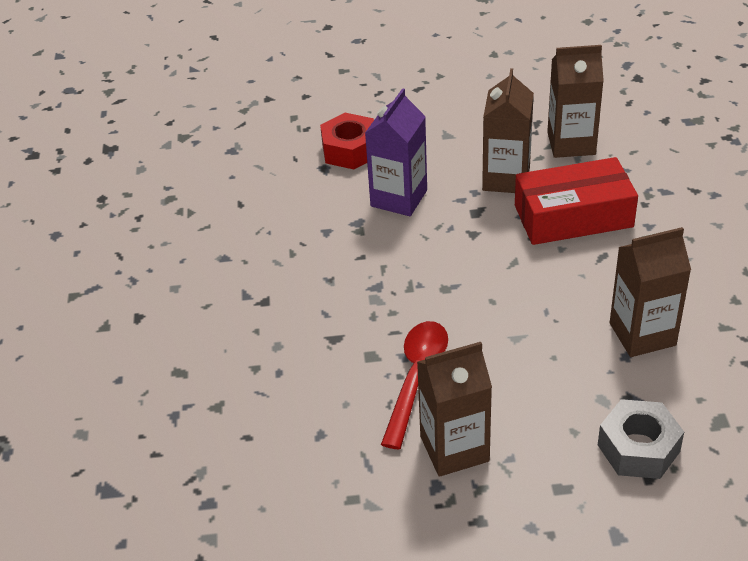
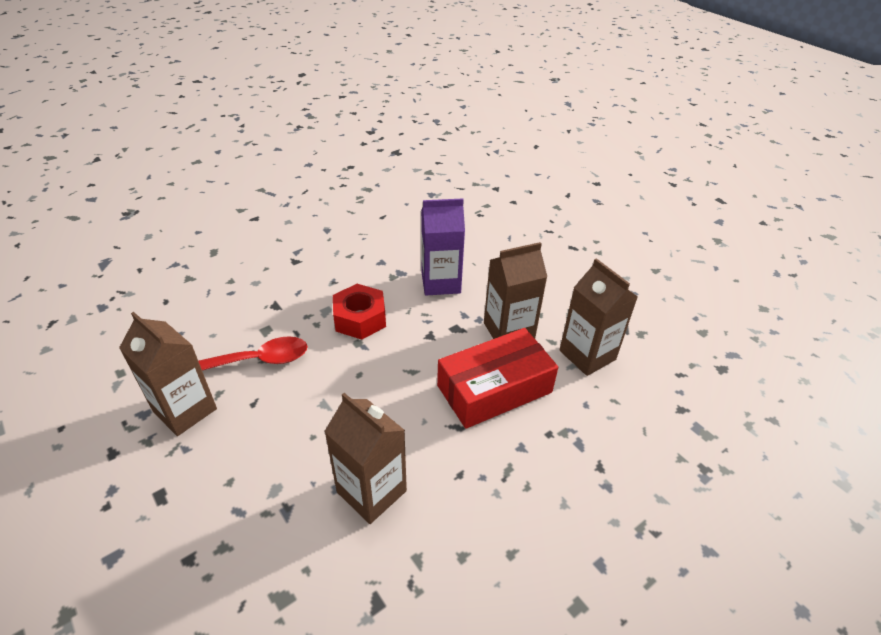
camera: 55 degrees right, 0 degrees up
(350, 150) = (474, 241): red nut -> red nut (360, 319)
(573, 216) = (494, 389): red box -> red box turned 75 degrees counterclockwise
(638, 448) = (223, 538): grey nut -> none

